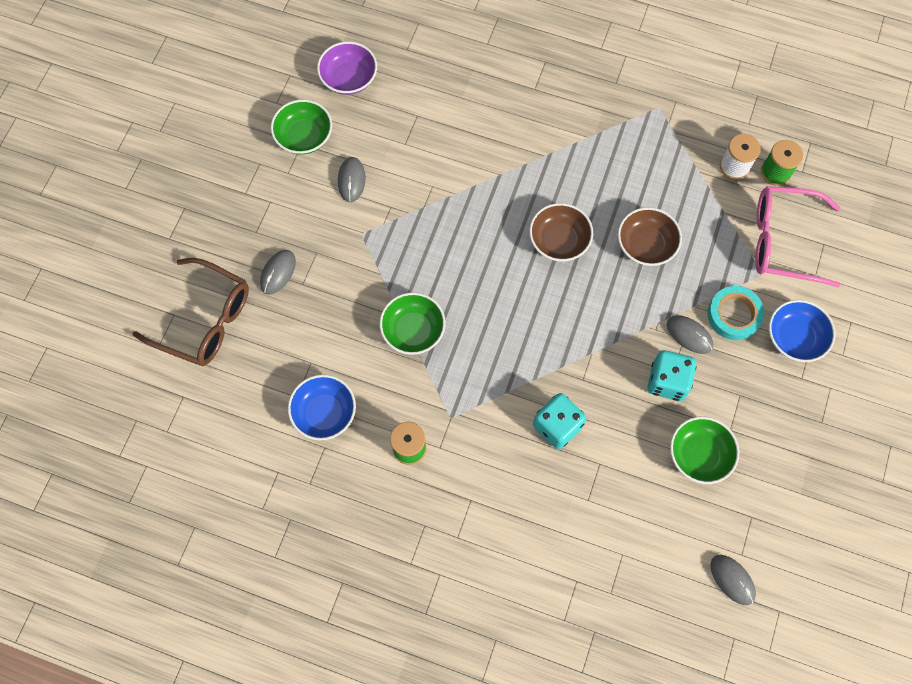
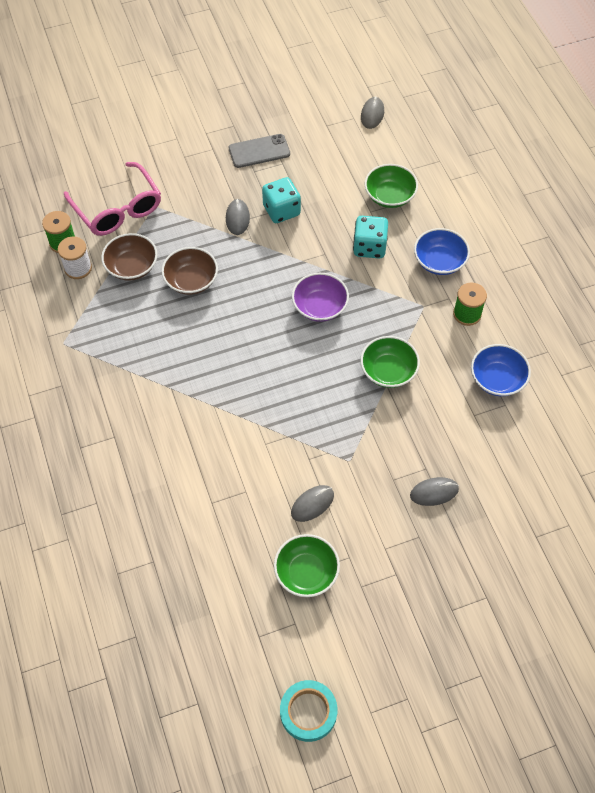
camera: 130 degrees left, 10 degrees down
(205, 320) = (517, 511): brown glasses -> none
(349, 78) = (221, 584): purple bowl -> purple bowl (320, 306)
(559, 241) = (235, 332): brown bowl -> brown bowl (132, 266)
(699, 455) = (314, 168): green bowl -> green bowl (389, 196)
(734, 315) = (200, 204): turquoise tape -> turquoise tape (308, 712)
(764, 420) = (259, 151): none -> grey phone
(794, 337) = (187, 166): blue bowl -> blue bowl (439, 261)

